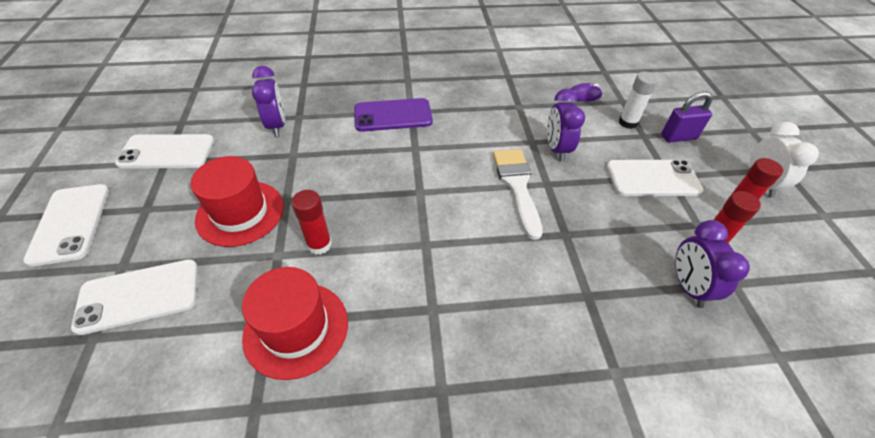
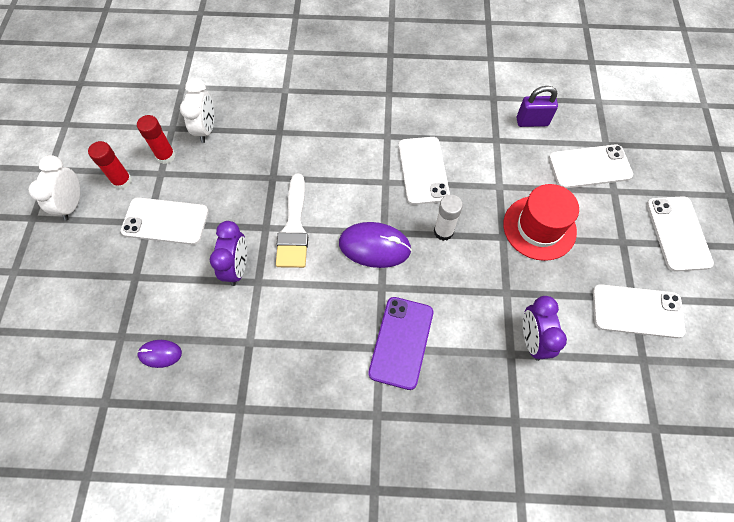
camera: 170 degrees left, 15 degrees up
(296, 329) = (477, 134): red hat -> none
(319, 244) = (468, 191): red glue stick -> none
(378, 263) = (423, 170): none -> white phone
(393, 115) = (401, 342): purple phone -> purple phone turned 75 degrees counterclockwise
(427, 178) = (374, 246): none -> purple mouse
(628, 122) = (139, 298): white glue stick -> white glue stick (443, 231)
(678, 137) = (100, 270): purple padlock -> purple padlock (532, 122)
(688, 286) = (206, 129): purple clock -> white clock

